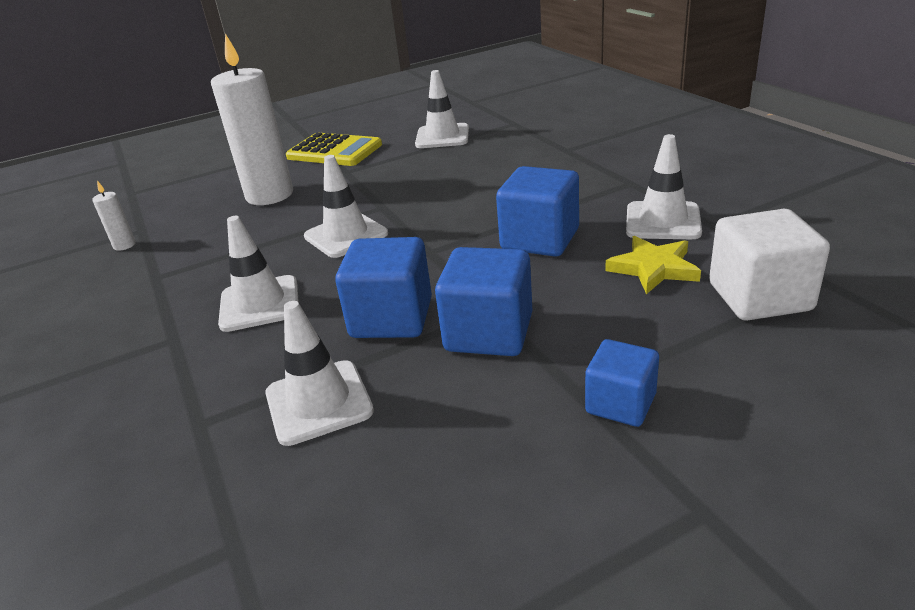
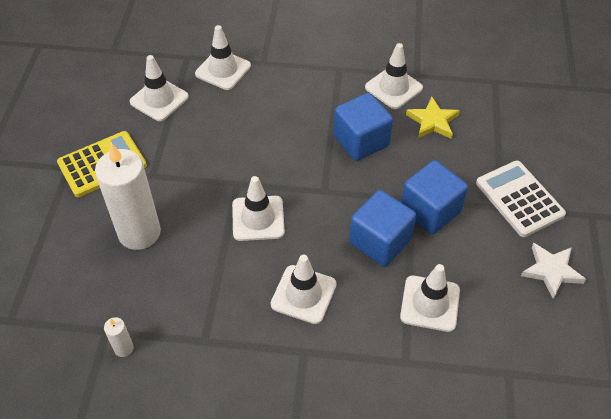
camera: 60 degrees left, 20 degrees up
(504, 510) = (551, 271): none -> white star
(524, 141) = (223, 70): none -> white traffic cone
(620, 404) = (519, 199): blue cube -> white calculator
(759, 297) = (488, 107): white cube -> none

